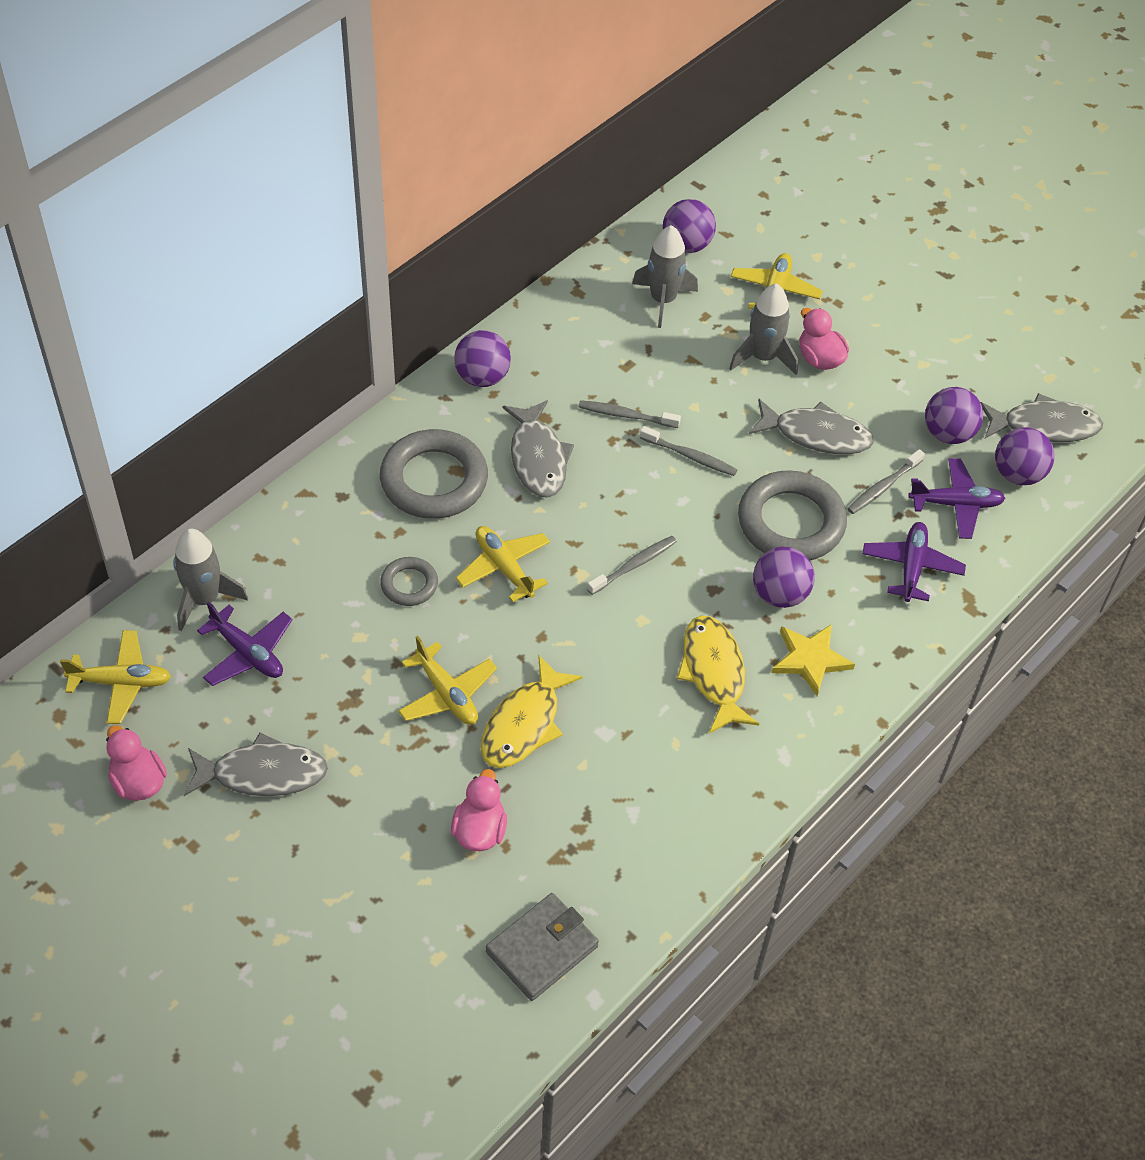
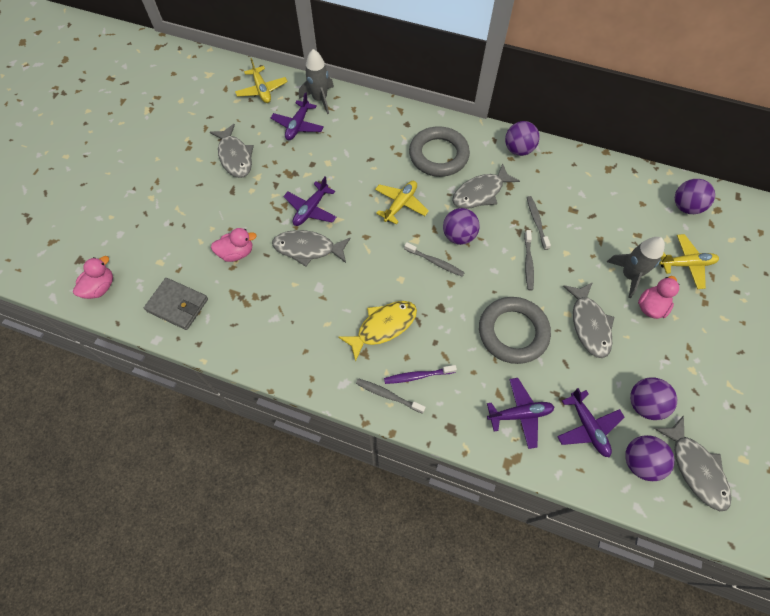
camera: 70 degrees right, 10 degrees up
(138, 782) = (213, 116): pink duck -> pink duck (100, 287)
(409, 584) = (368, 170): grey ring -> none
(447, 694) = (311, 209): yellow plane -> purple plane
(524, 724) = (308, 249): yellow fish -> grey fish
(663, 300) = (634, 210): grey rocket -> none
(779, 594) = (456, 343): purple ball -> purple ball (458, 236)
(810, 659) = (418, 376): yellow star -> purple toothbrush
(883, 487) = (573, 377): grey toothbrush -> grey toothbrush (388, 395)

